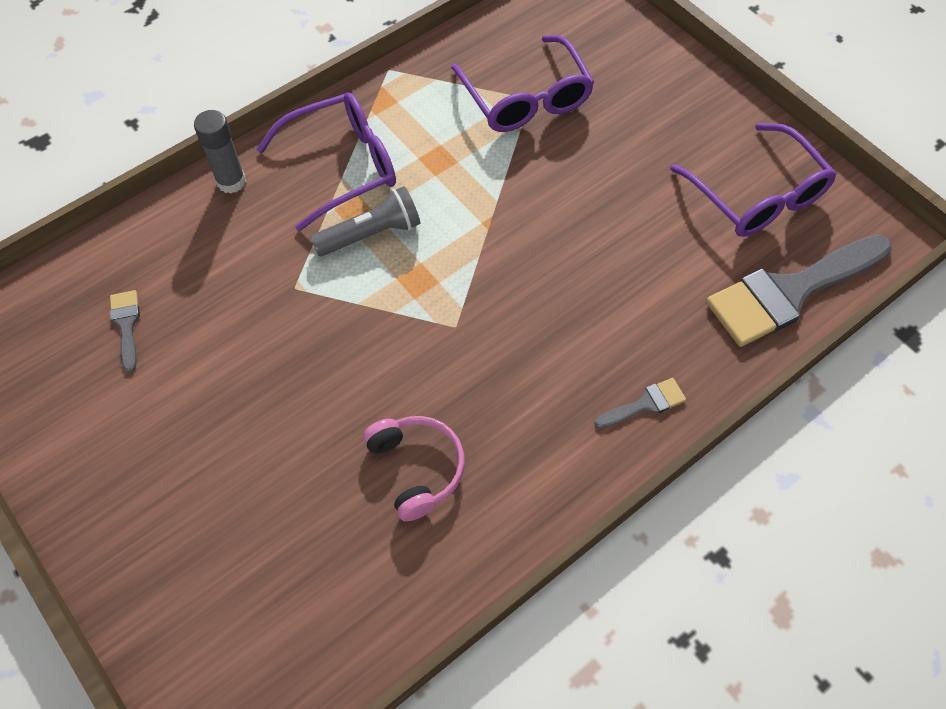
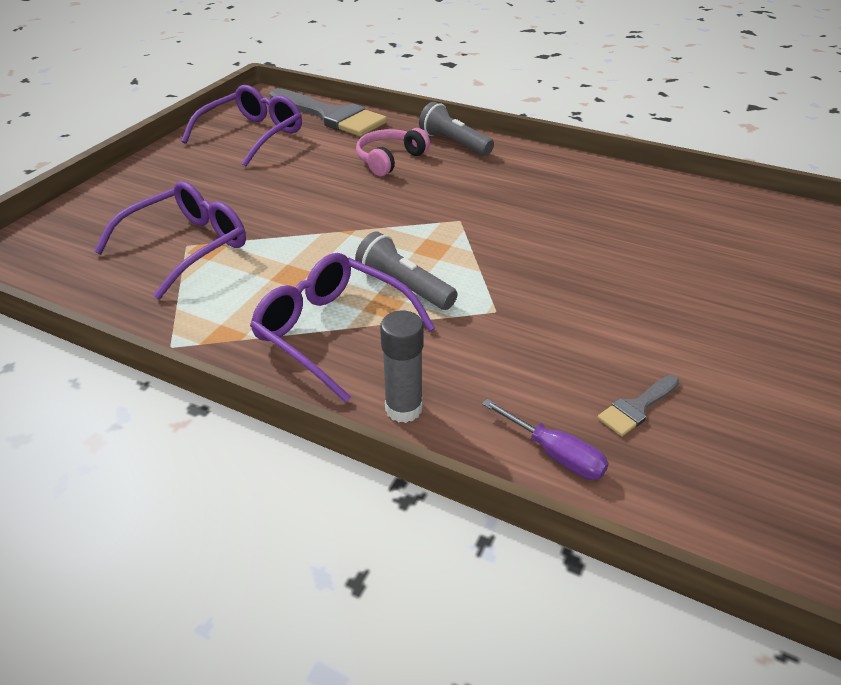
camera: 115 degrees left, 20 degrees down
(130, 249) = (554, 453): none -> purple screwdriver
(416, 468) = (583, 205): pink headphones -> pink headphones (390, 160)
(645, 404) = (454, 143): grey brush -> grey flashlight

